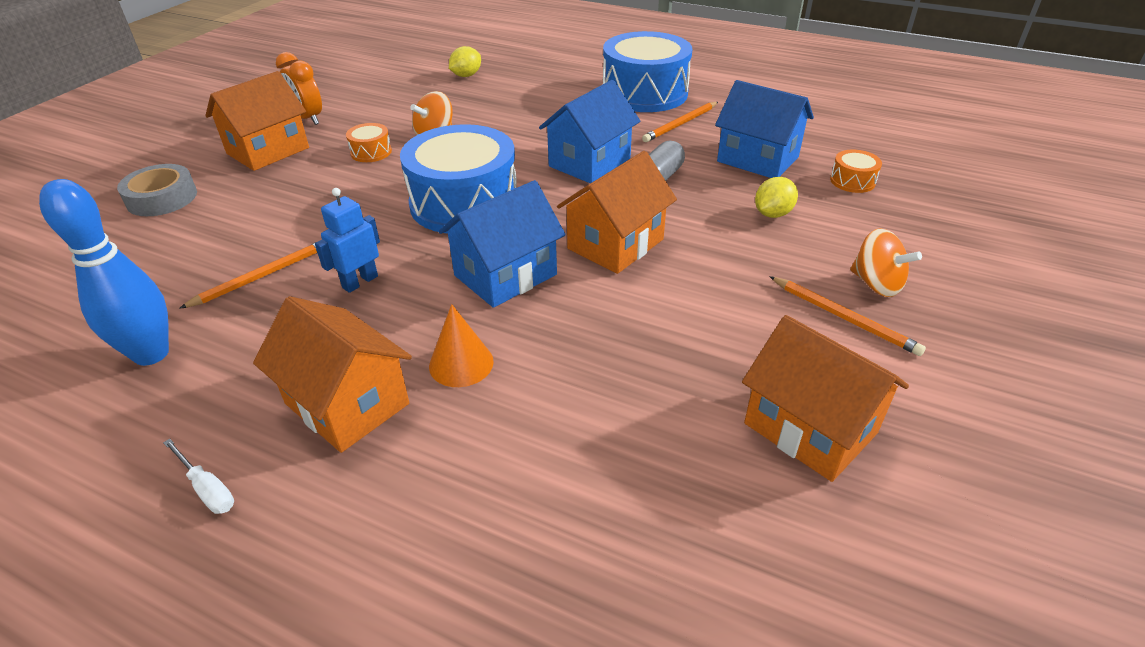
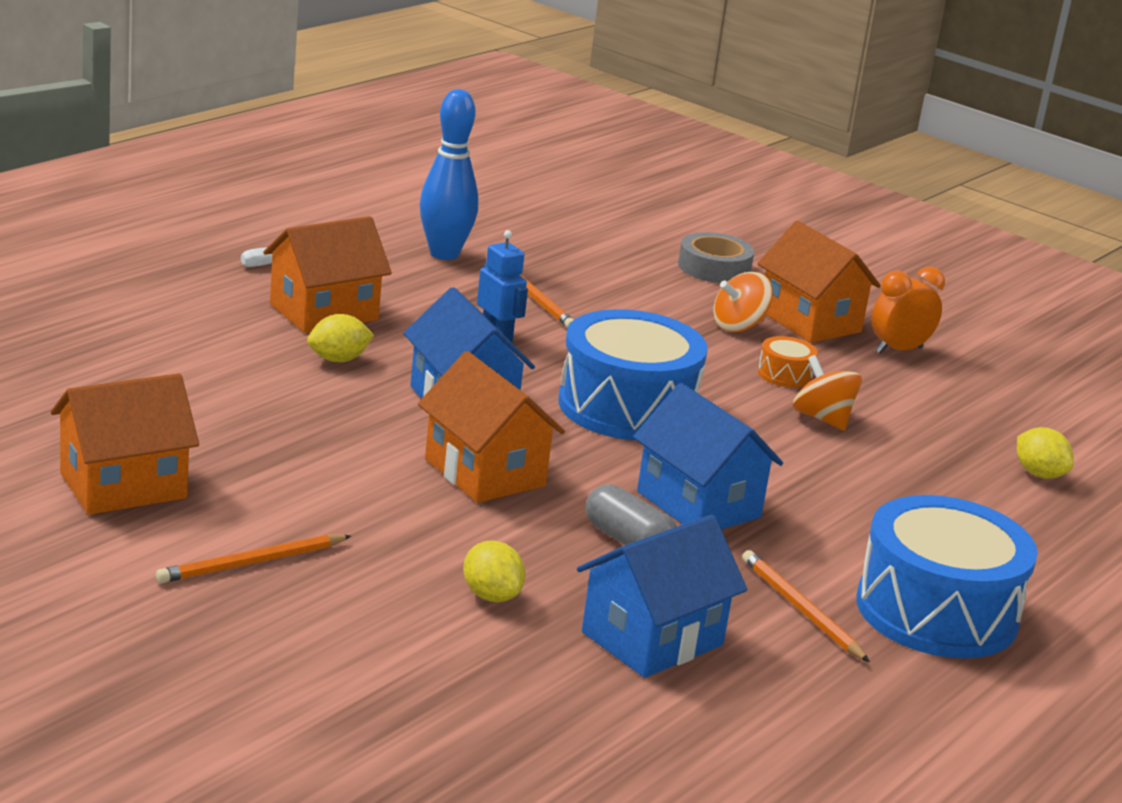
camera: 100 degrees right, 15 degrees down
(461, 363) = (338, 359): orange cone -> yellow lemon
(852, 181) = (545, 698): orange drum -> none
(876, 284) = (293, 609): orange spinning top -> orange spinning top (739, 326)

